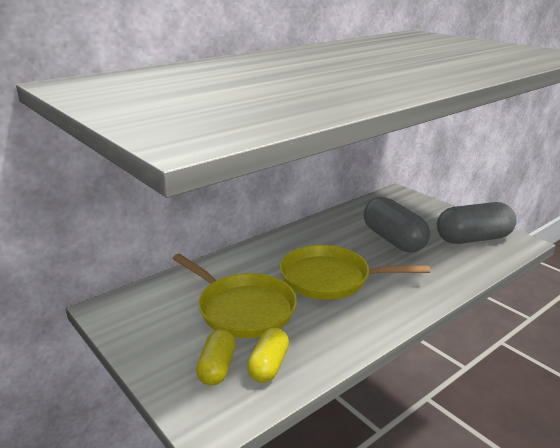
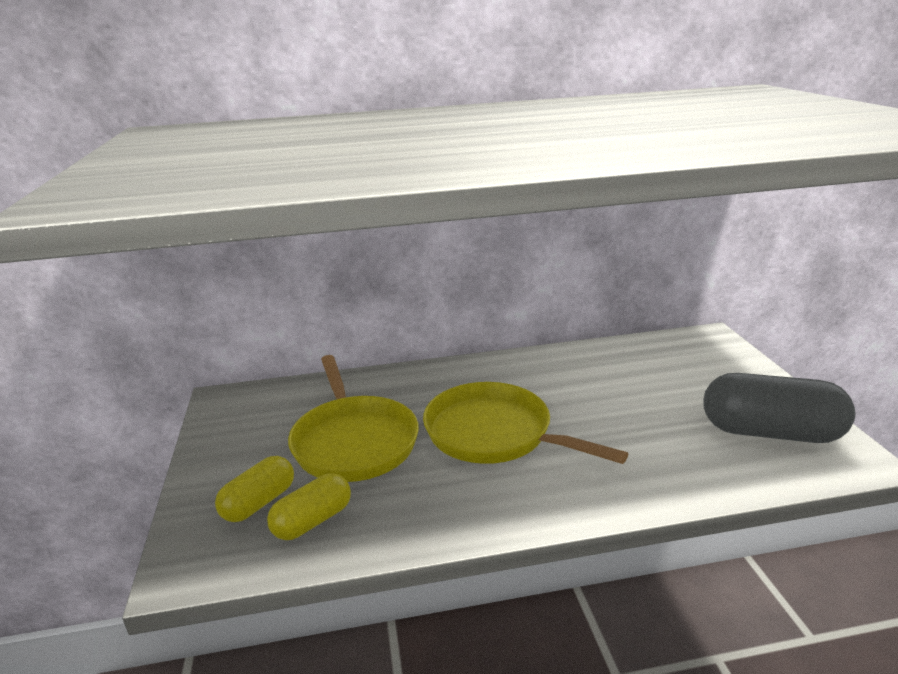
camera: 30 degrees right, 0 degrees up
(393, 240) = (636, 403): grey capsule -> none

